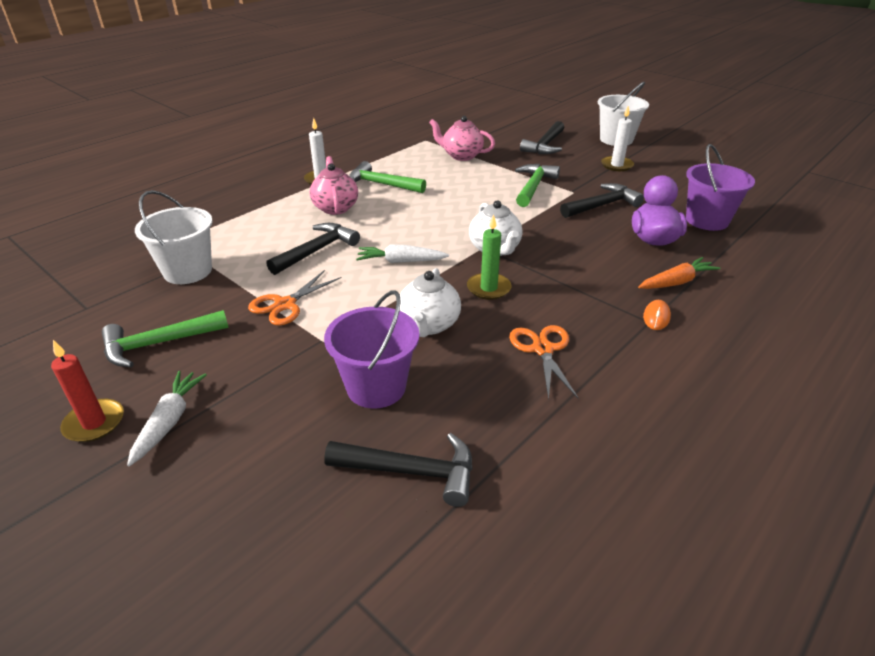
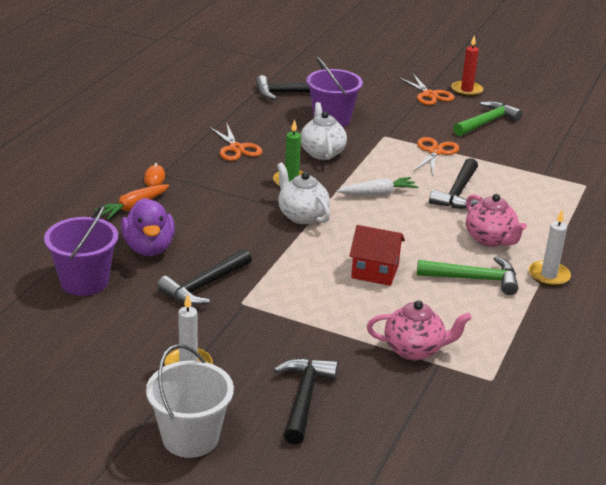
camera: 160 degrees right, 5 degrees down
(169, 421) = (429, 95): white carrot -> orange scissors
(187, 271) = (537, 164): white bucket -> none
(456, 198) = (375, 271): none -> red house
(533, 186) = (292, 304): green hammer -> none

